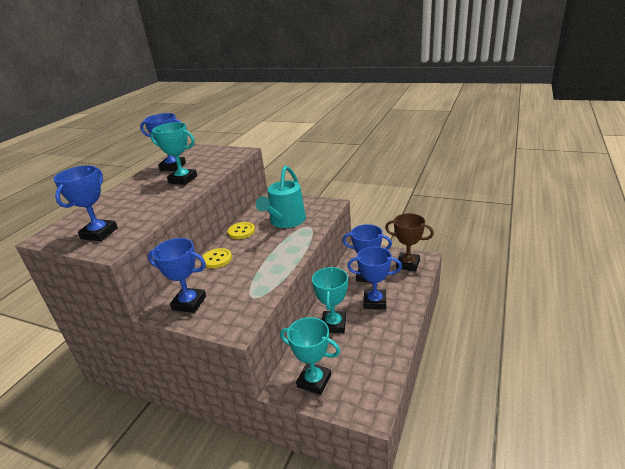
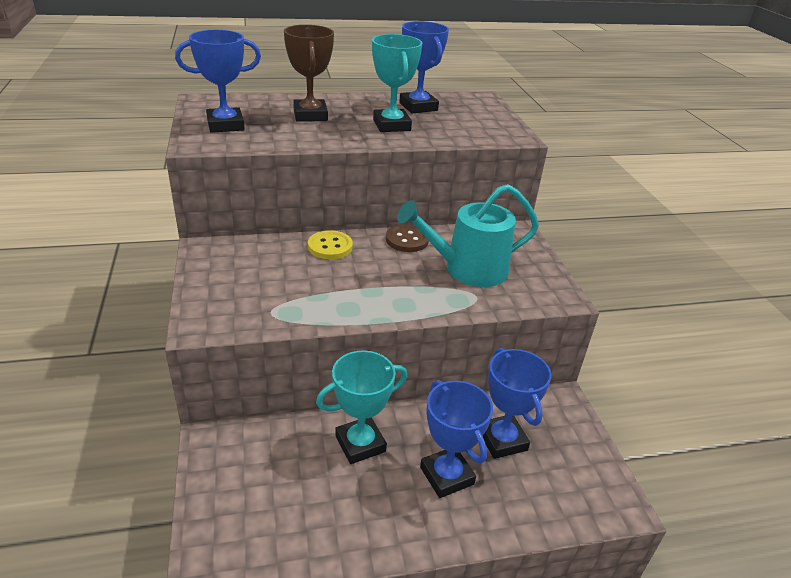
camera: 50 degrees right, 5 degrees up
(189, 303) = (229, 264): blue trophy -> none
(241, 231) = (407, 240): yellow button -> brown button
(314, 381) = (237, 470): turquoise trophy -> none
(408, 264) = (582, 486): brown trophy -> brown trophy (310, 115)

